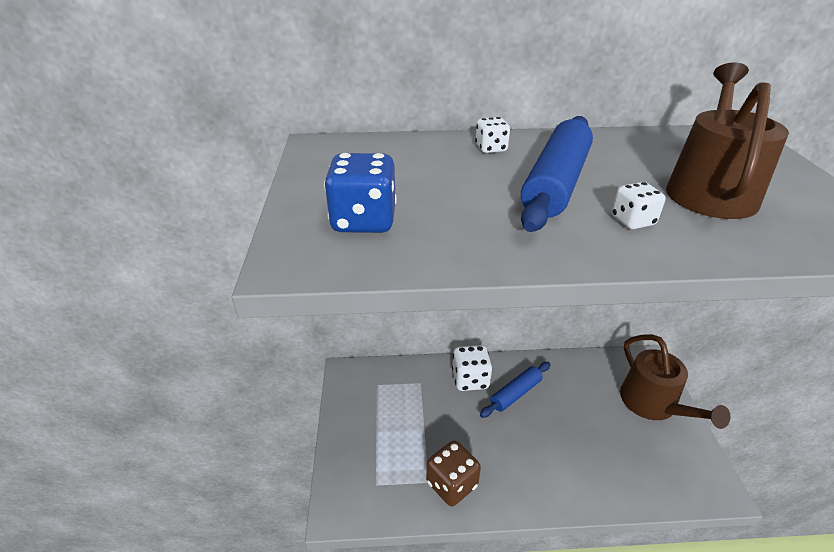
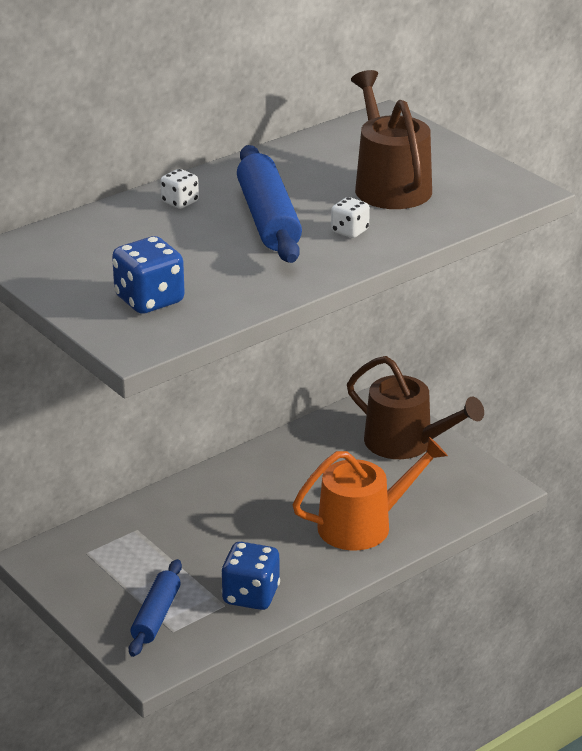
camera: 35 degrees left, 5 degrees down
(451, 484) = (251, 595): brown dice -> blue dice
(470, 379) = (193, 502): white dice -> none
(515, 394) = (256, 493): blue rolling pin -> blue rolling pin (156, 616)
(578, 464) = (363, 525): none -> orange watering can

